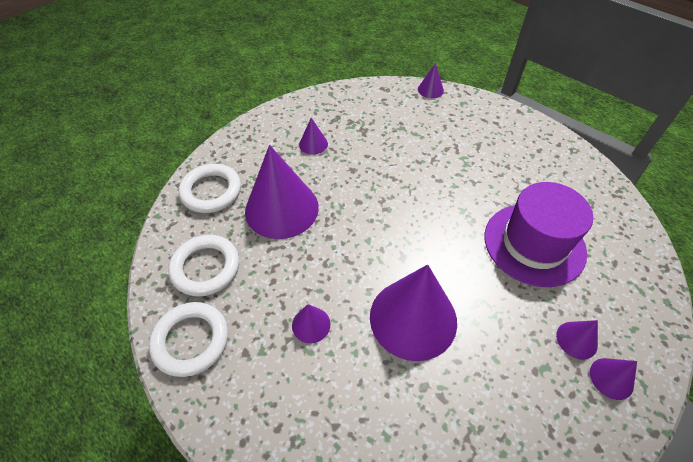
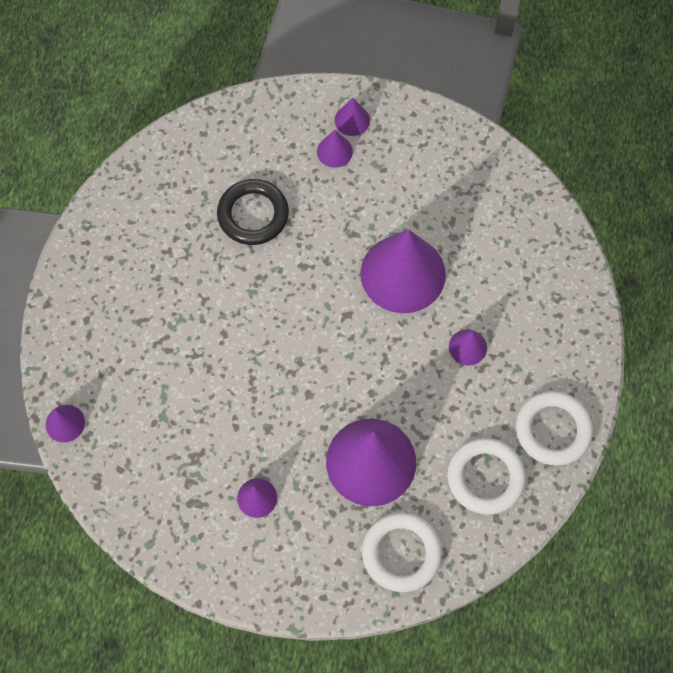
camera: 125 degrees left, 15 degrees up
(534, 244) = (253, 215): purple hat -> black ring

